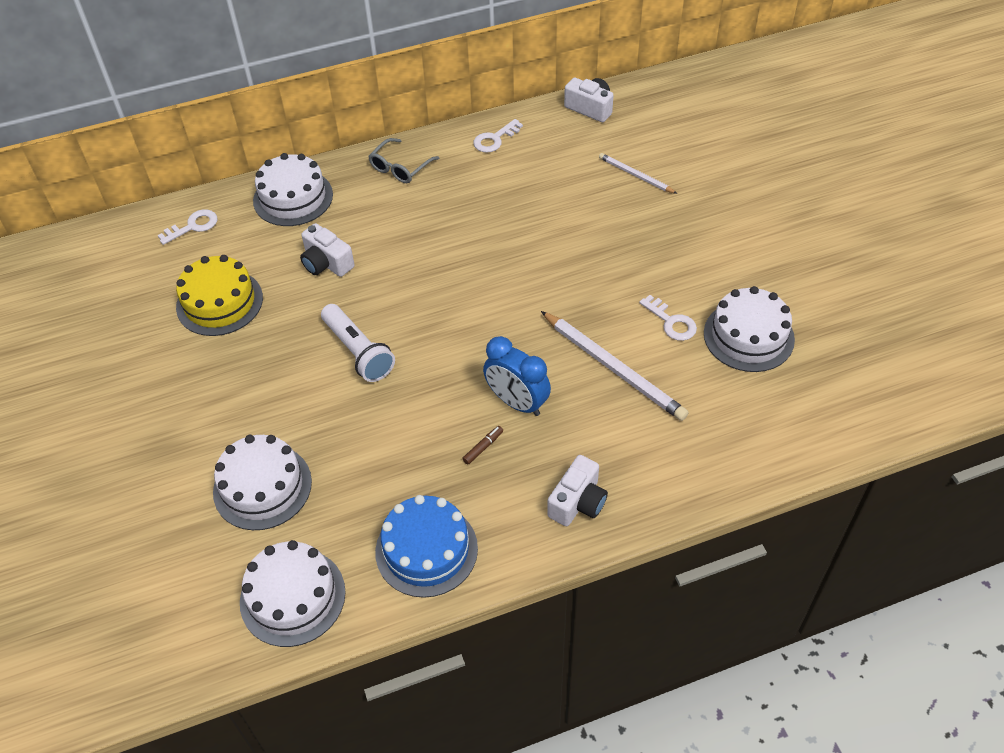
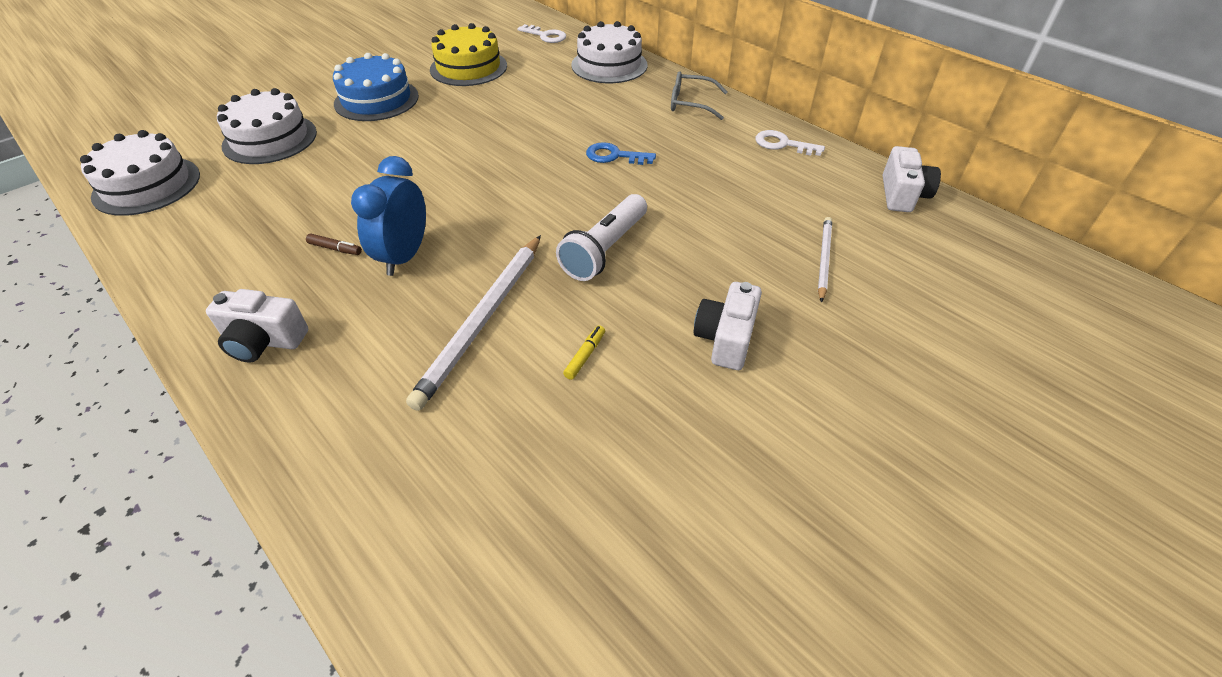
camera: 65 degrees right, 5 degrees down
(326, 263) = (540, 100): white camera -> white camera (725, 339)
(358, 352) = (439, 143): white flashlight -> white flashlight (605, 250)
(426, 550) = (196, 246): blue cake -> blue cake (376, 100)
(451, 240) = (614, 156): none -> blue key
(671, 322) = (585, 356): white key -> yellow marker
(748, 336) = (600, 449): white cake -> none

